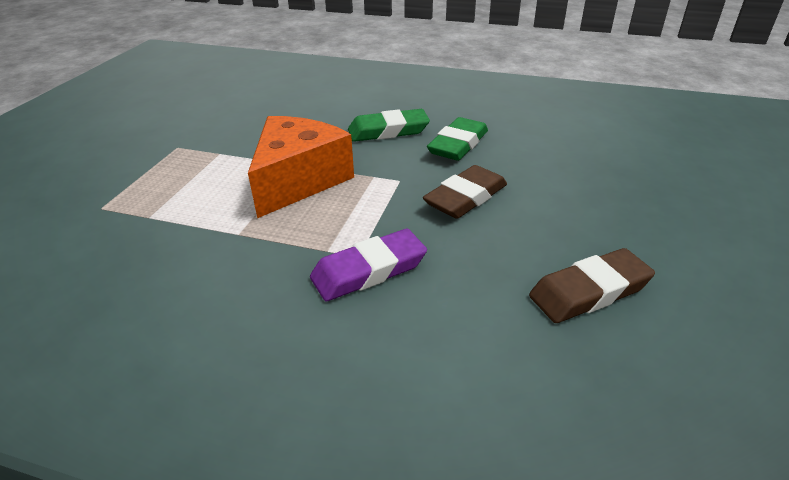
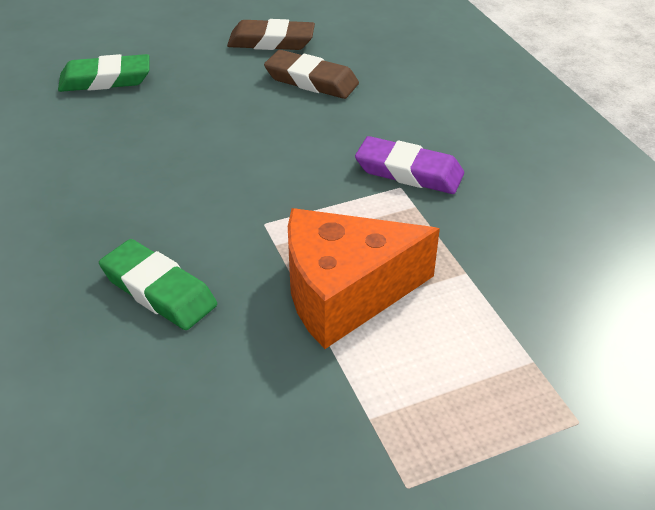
camera: 130 degrees left, 5 degrees up
(458, 144) = (146, 218): green eraser -> green eraser (105, 80)
(465, 197) = (252, 169): brown eraser -> brown eraser (271, 41)

